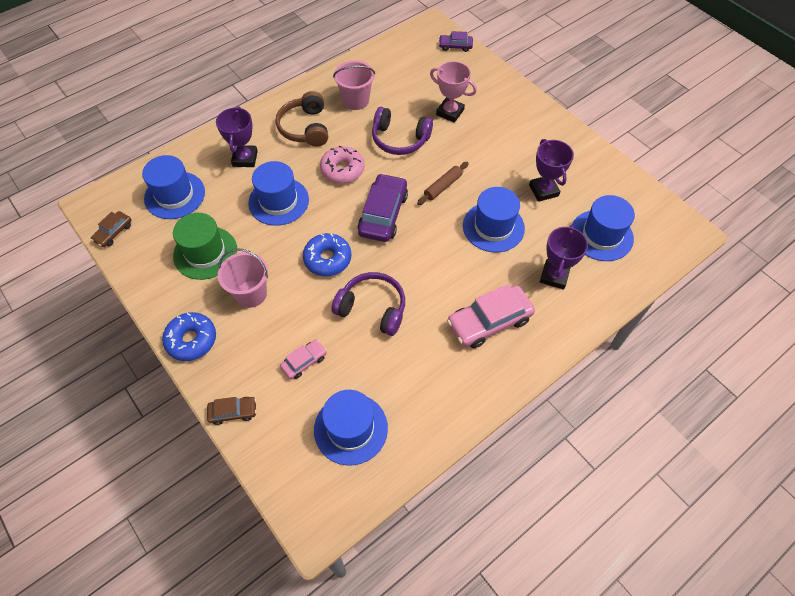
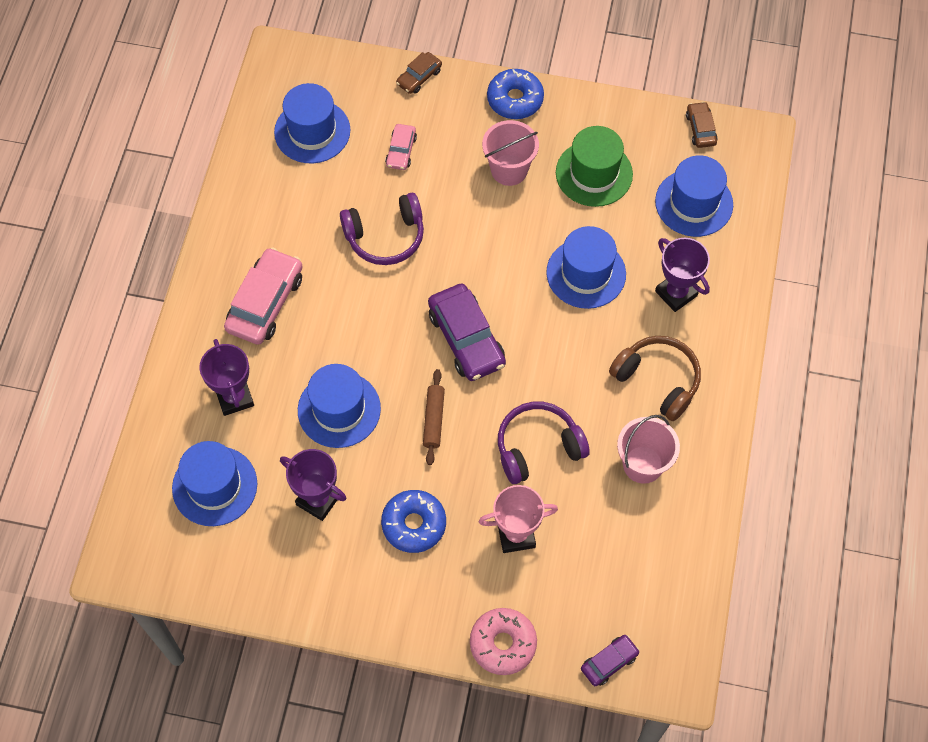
camera: 140 degrees right, 5 degrees up
(327, 259) = (474, 251): blue donut -> blue donut (414, 524)
(342, 170) = (560, 358): pink donut -> pink donut (503, 644)

